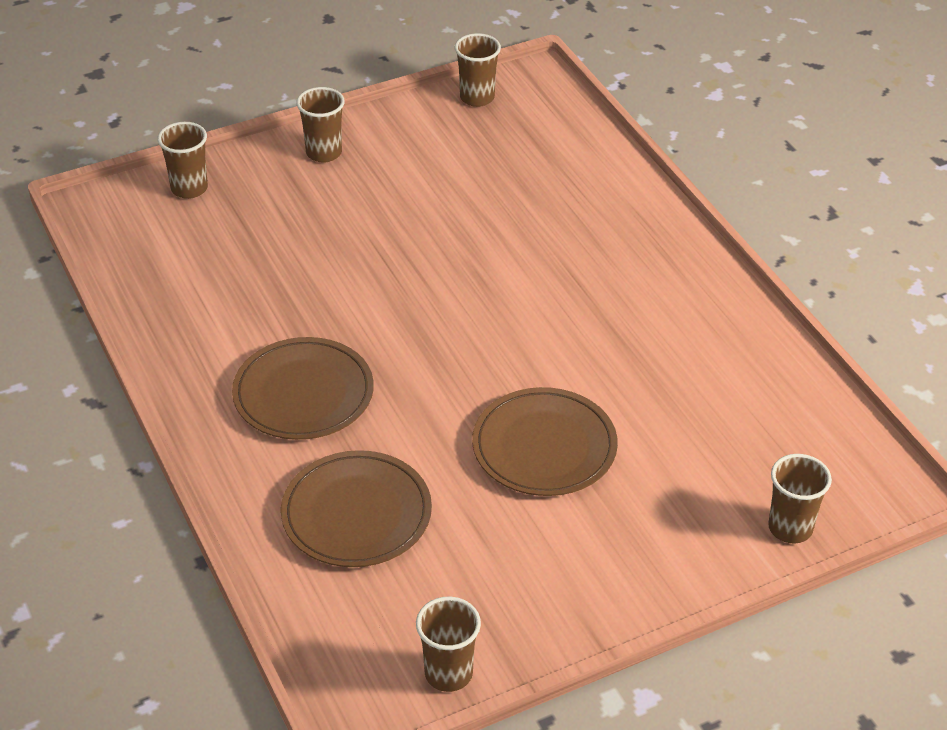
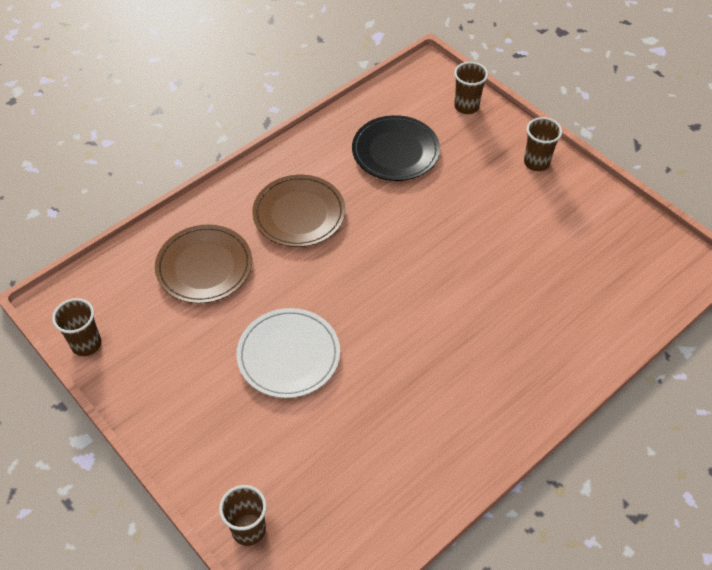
camera: 75 degrees right, 10 degrees up
(235, 273) = (395, 151): none -> black plate
(477, 98) = (647, 233): brown cup -> none
(544, 447) = (288, 355): brown plate -> white plate

